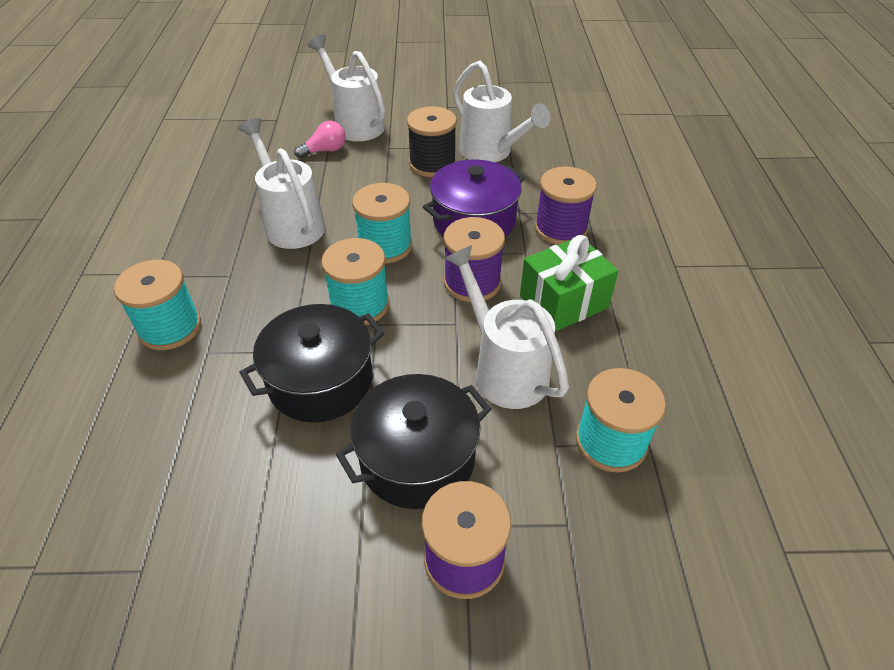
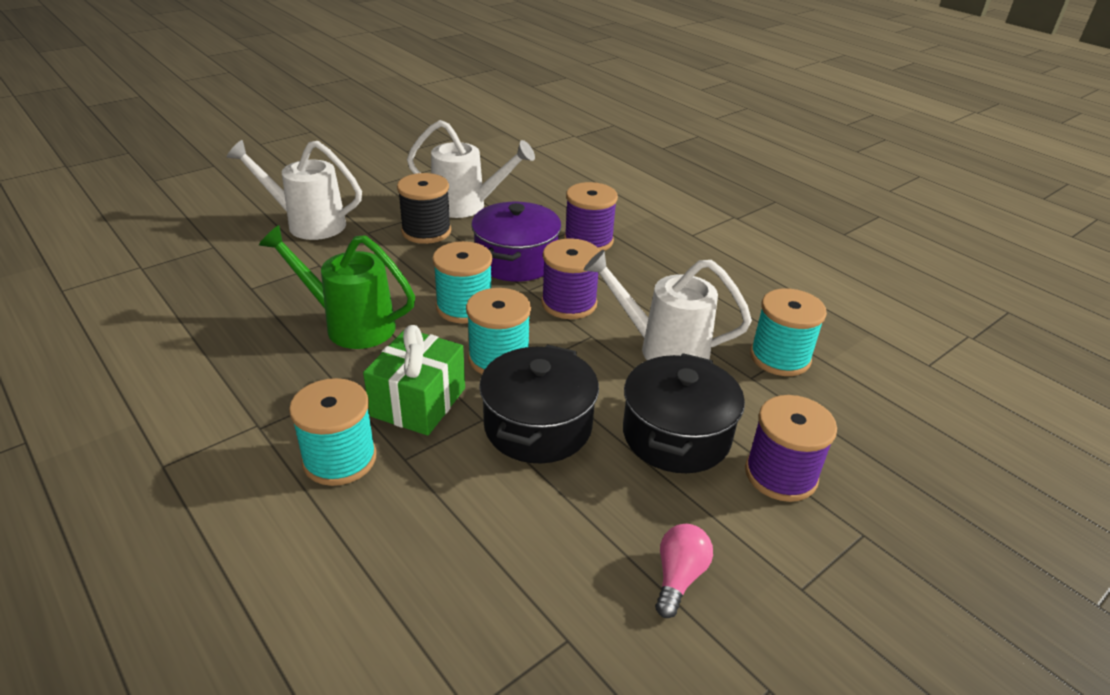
camera: 40 degrees left, 10 degrees down
(291, 223) = (351, 325): white watering can -> green watering can
(325, 151) = (306, 255): pink light bulb -> pink light bulb (678, 577)
(563, 302) = (649, 287): green gift -> green gift (418, 402)

